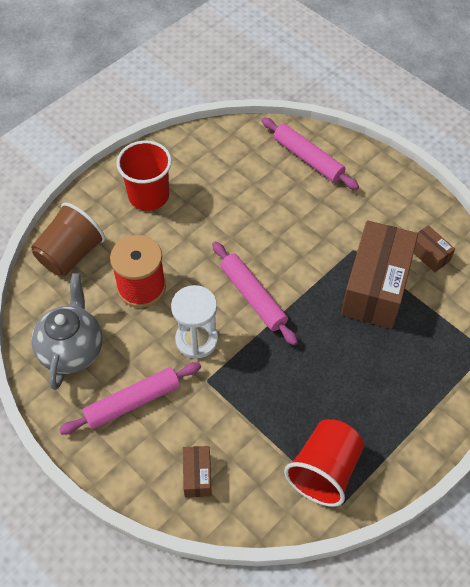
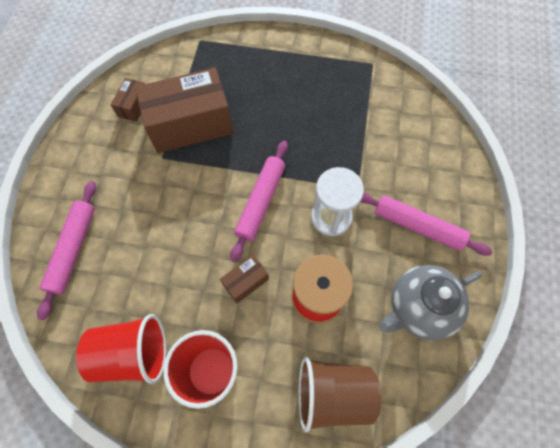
camera: 125 degrees left, 10 degrees up
(197, 475) = (428, 148): brown box -> brown box (245, 282)
(324, 470) = (359, 82): red cup -> red cup (133, 353)

